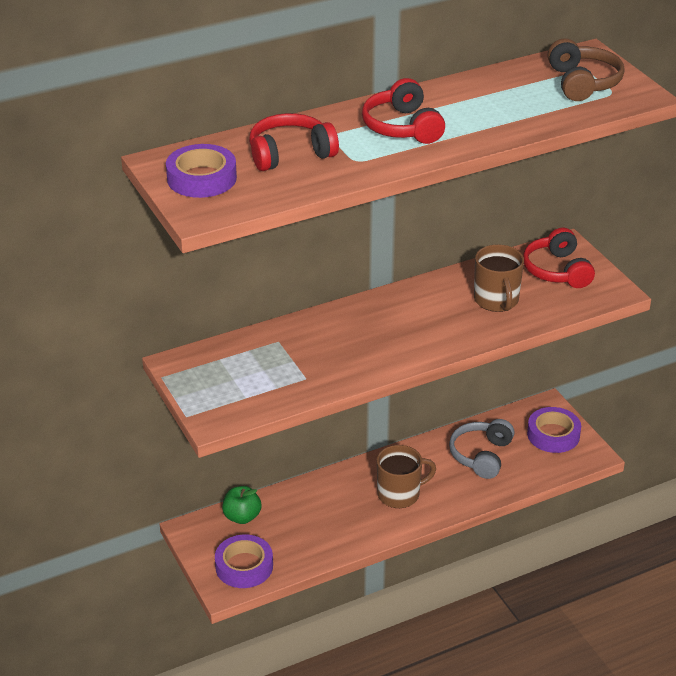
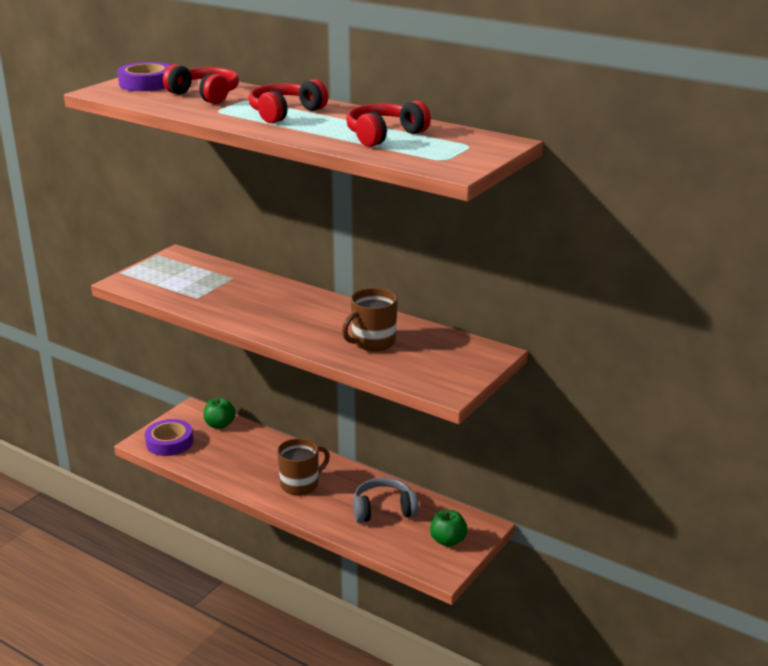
camera: 60 degrees right, 10 degrees down
(400, 494) = (301, 484): brown mug -> brown mug turned 75 degrees counterclockwise
(553, 435) = (448, 541): purple tape -> green apple
(557, 270) = (448, 357): red headphones -> red headphones (384, 135)
(582, 83) = (445, 148): brown headphones -> none

